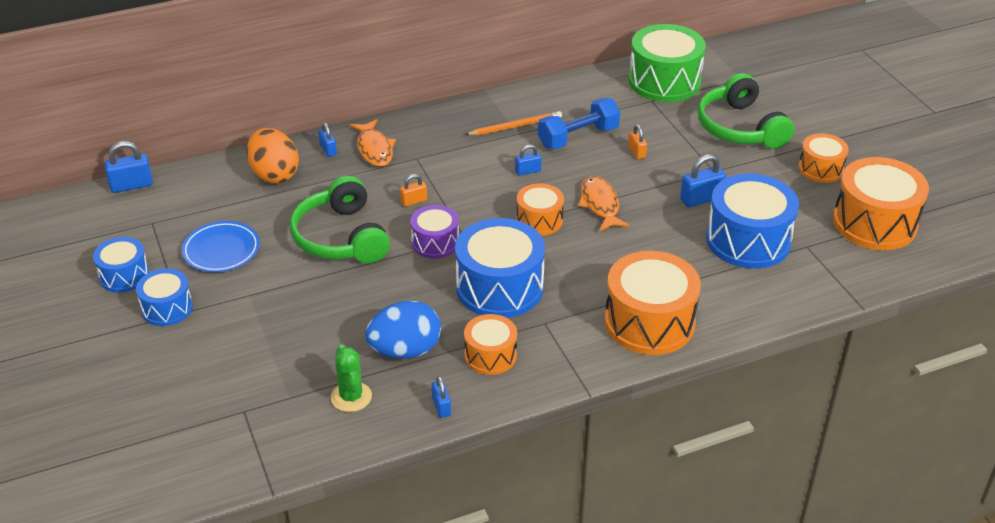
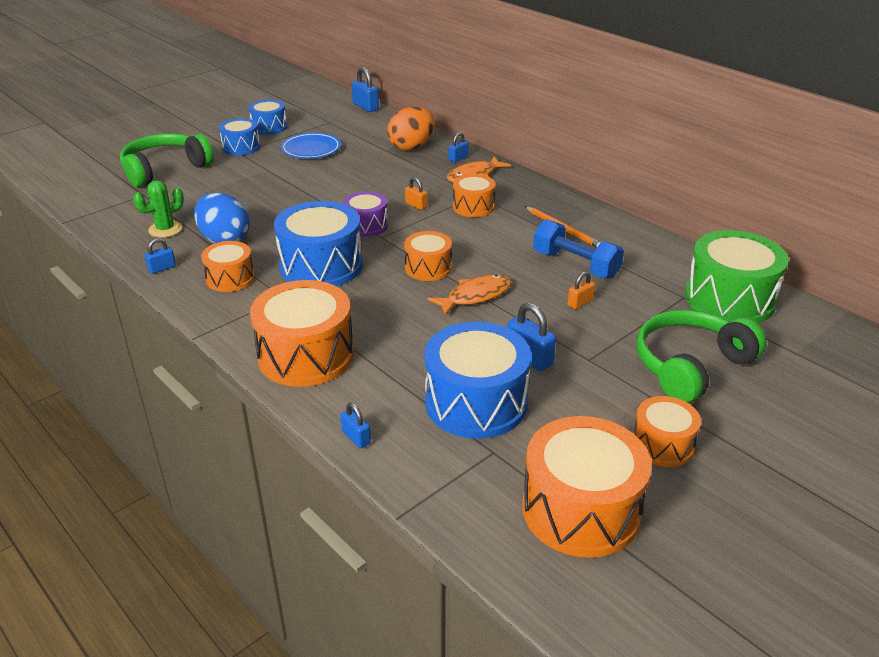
camera: 70 degrees right, 5 degrees down
(341, 237) = (350, 187): green headphones -> green headphones (165, 169)
(440, 166) = (473, 207): none -> orange drum
(528, 171) = (498, 248): blue padlock -> blue padlock (356, 438)

